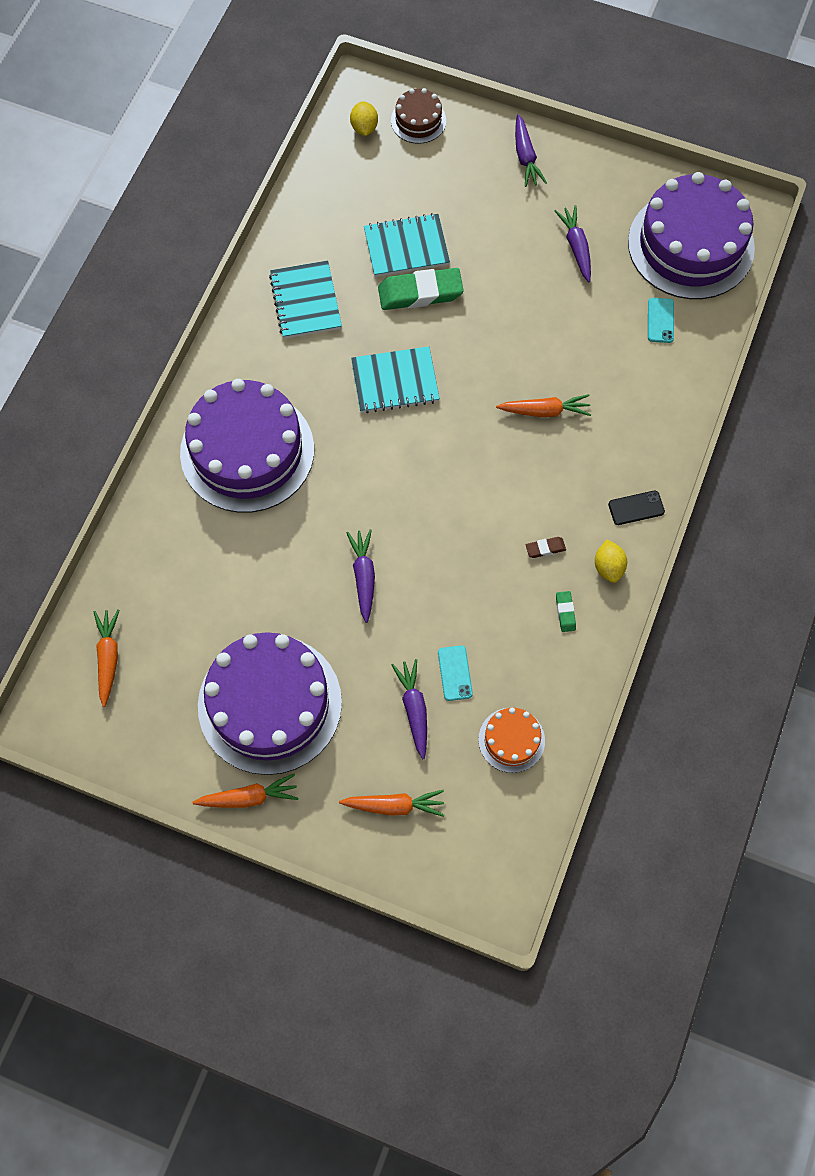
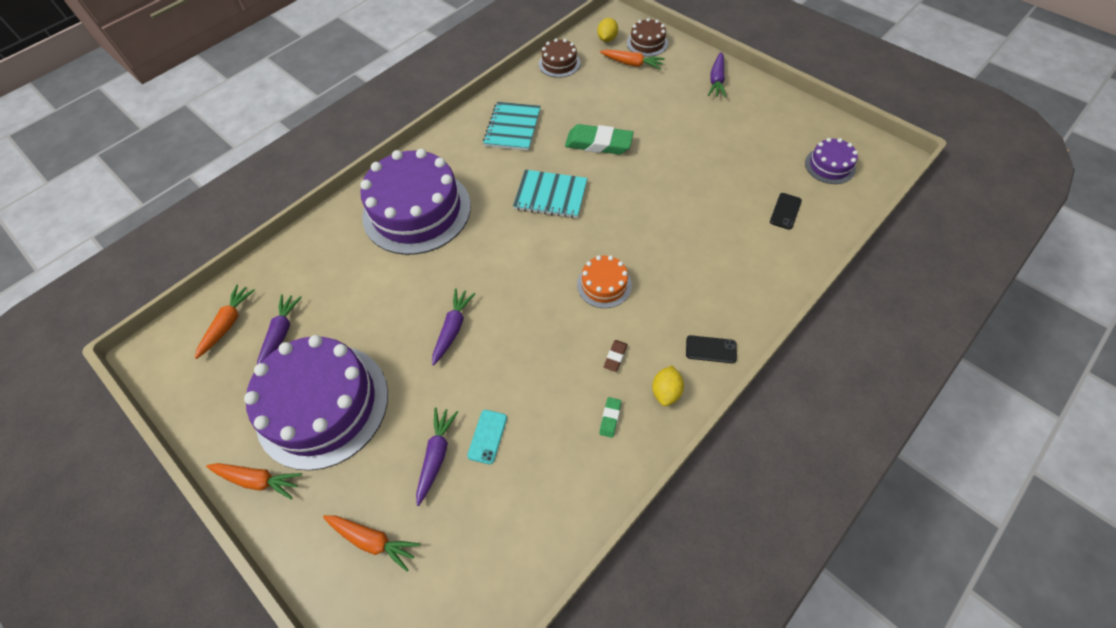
camera: 25 degrees right, 10 degrees down
(319, 185) = (559, 63): none -> brown cake
(406, 247) = (602, 113): turquoise notebook -> none
(511, 740) = (509, 519): orange cake -> orange cake (604, 285)
(545, 411) = (660, 249): orange carrot -> orange carrot (632, 64)
(545, 548) = (615, 357): brown eraser -> brown eraser turned 75 degrees counterclockwise
(576, 247) = (733, 144): purple carrot -> purple carrot (280, 334)
(660, 320) = (785, 211): turquoise phone -> black phone
(690, 245) = (830, 166): purple cake -> purple cake, size x0.46

